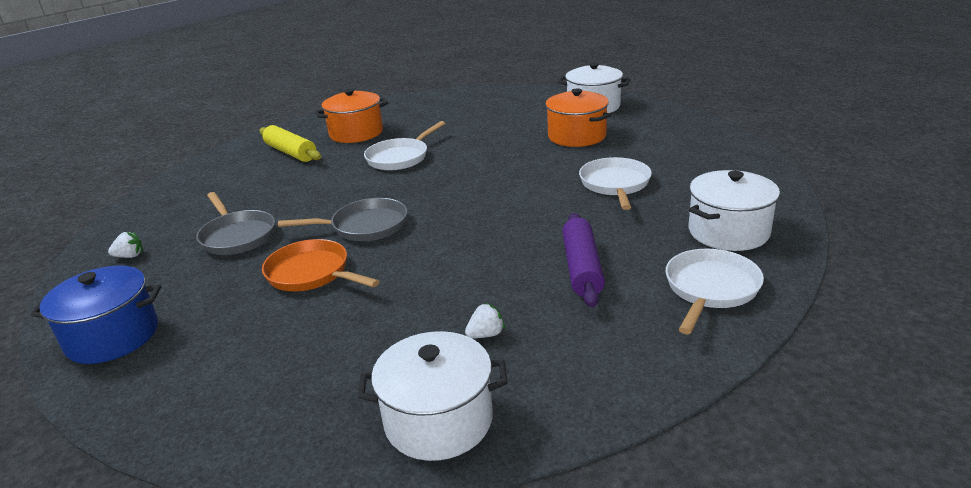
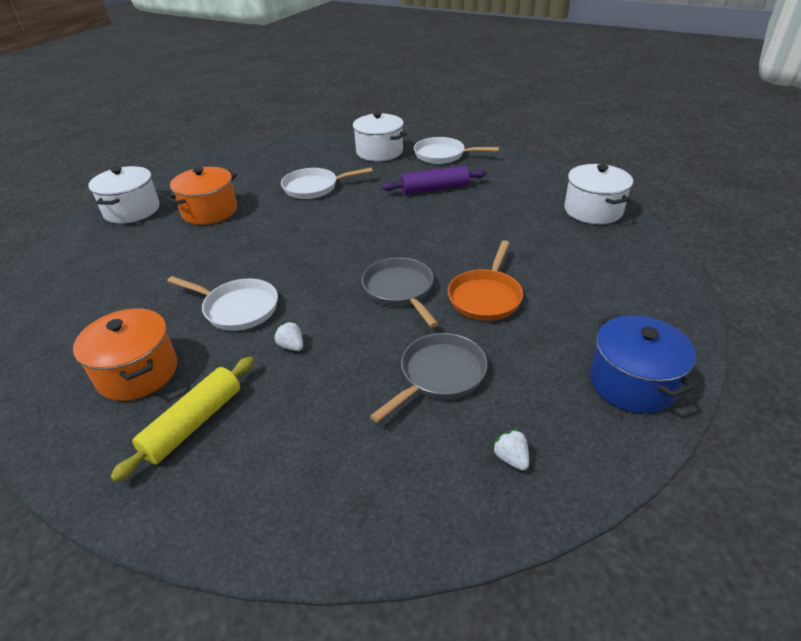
camera: 105 degrees left, 10 degrees up
(486, 334) = (517, 209): white strawberry -> white strawberry (291, 346)

